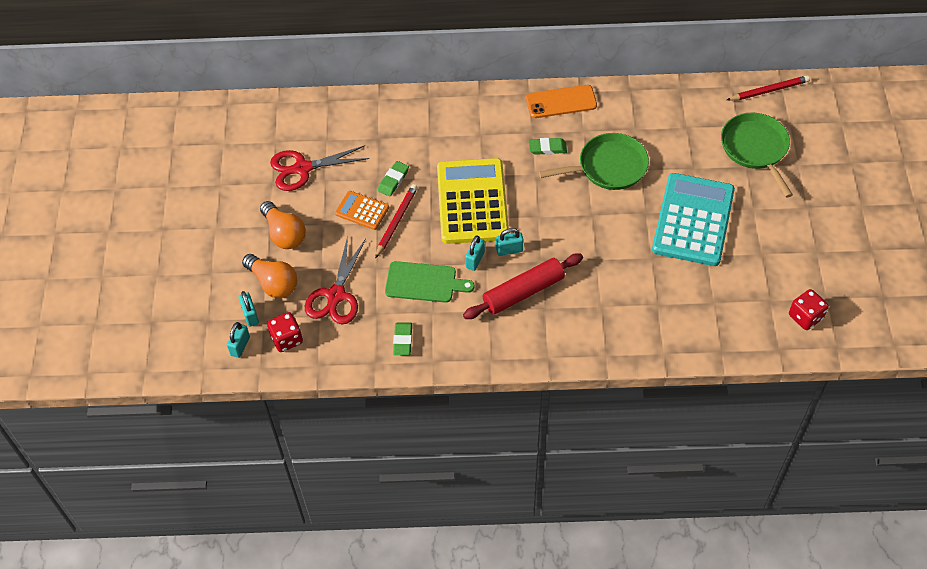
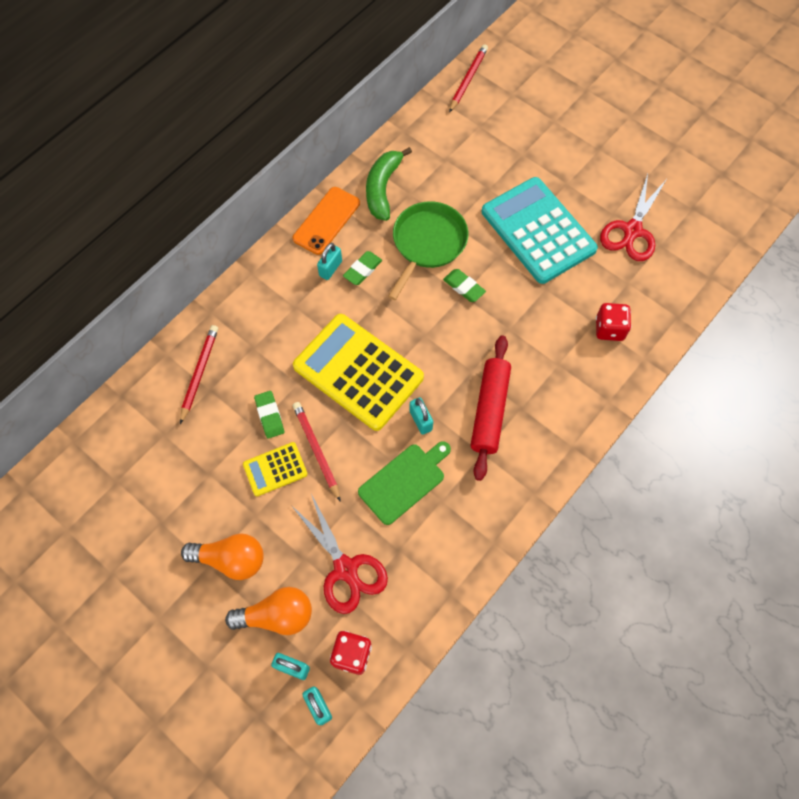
camera: 50 degrees left, 10 degrees up
(303, 168) = (174, 481): red scissors -> red scissors (632, 230)
(362, 211) = (275, 469): orange calculator -> yellow calculator
(383, 124) = (199, 373): none -> red pencil
(403, 340) = (448, 550): green eraser -> green eraser (464, 287)
(509, 250) = (437, 385): turquoise padlock -> turquoise padlock (330, 268)
(621, 112) = (382, 188): none -> green banana
(755, 148) = (512, 134): green pan -> none
(805, 317) = (696, 235): red dice -> red dice (609, 329)

